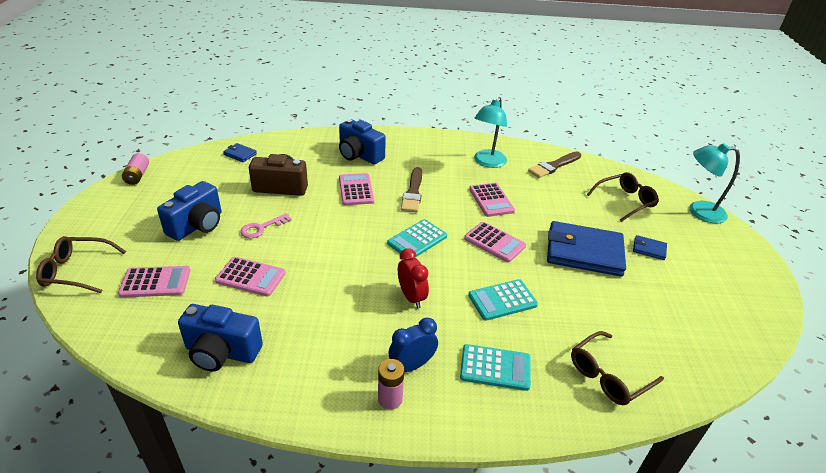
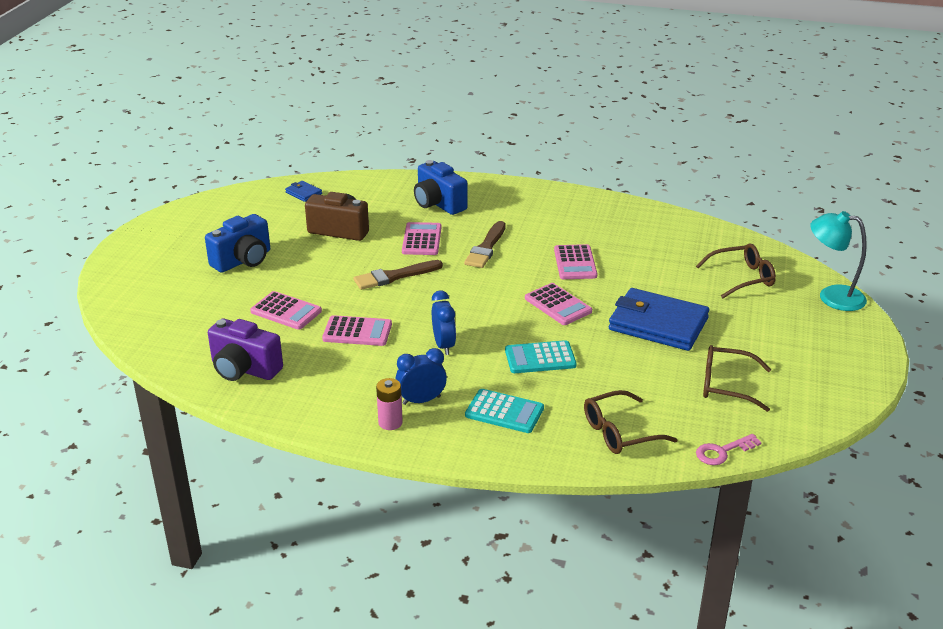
camera: 15 degrees right, 5 degrees down
(77, 271) = (122, 290): brown glasses -> brown glasses (726, 385)
(137, 175) = (191, 207): pink battery -> none
(155, 282) = (193, 307): pink calculator -> pink calculator (357, 332)
(221, 352) = (244, 369): blue camera -> purple camera
(262, 228) = (308, 268): pink key -> pink key (723, 452)
(411, 297) = (444, 345): red clock -> blue clock
(417, 240) = (471, 294): turquoise calculator -> none
(487, 162) = (590, 223): turquoise lamp -> none
(553, 166) = (673, 232): brown brush -> brown brush (394, 276)
(649, 249) = (739, 328): blue wallet -> none

